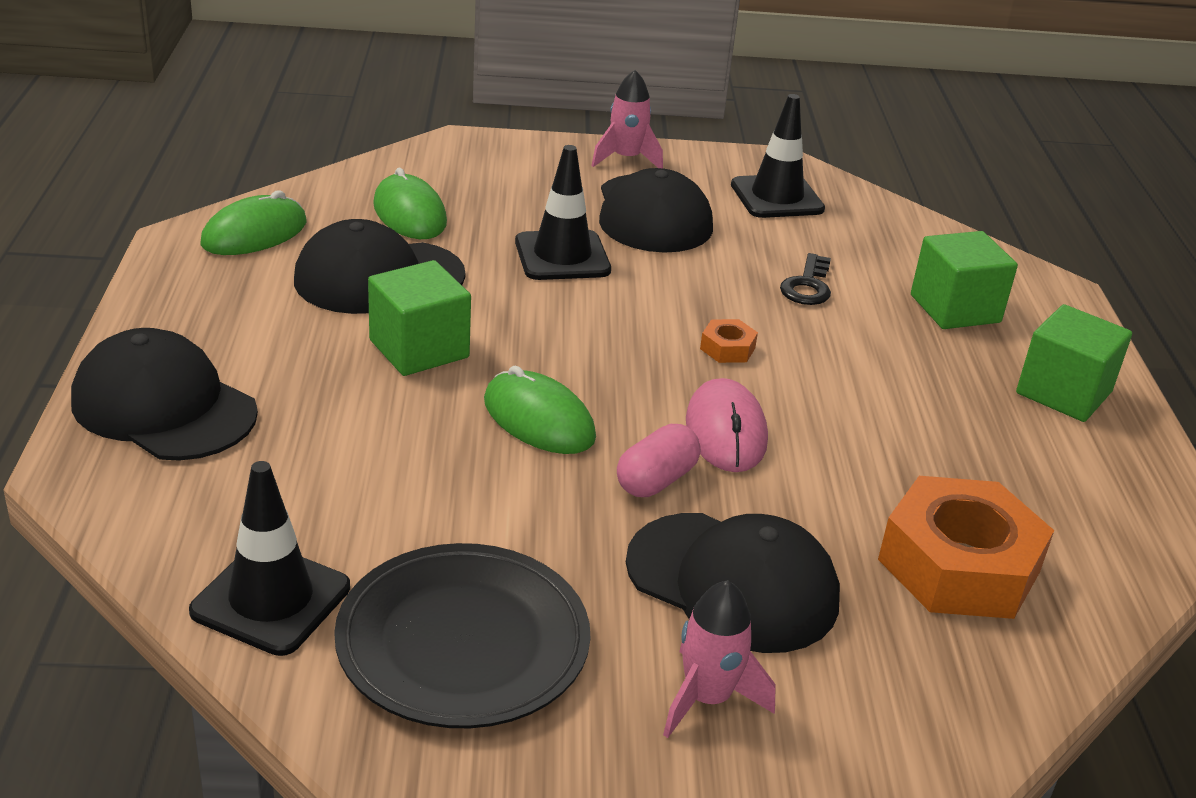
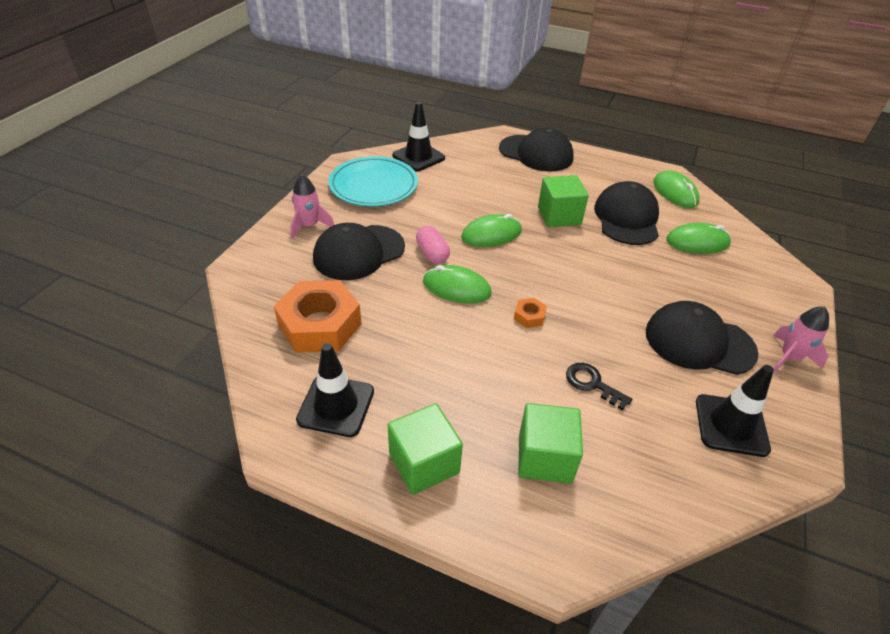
camera: 115 degrees right, 10 degrees up
(164, 406) = (536, 153): black cap -> black cap turned 60 degrees clockwise
(463, 643) = (373, 185): black plate -> turquoise plate
(562, 256) = (643, 284): black traffic cone -> black traffic cone (336, 405)
(726, 431) = (456, 288): pink mouse -> green mouse

